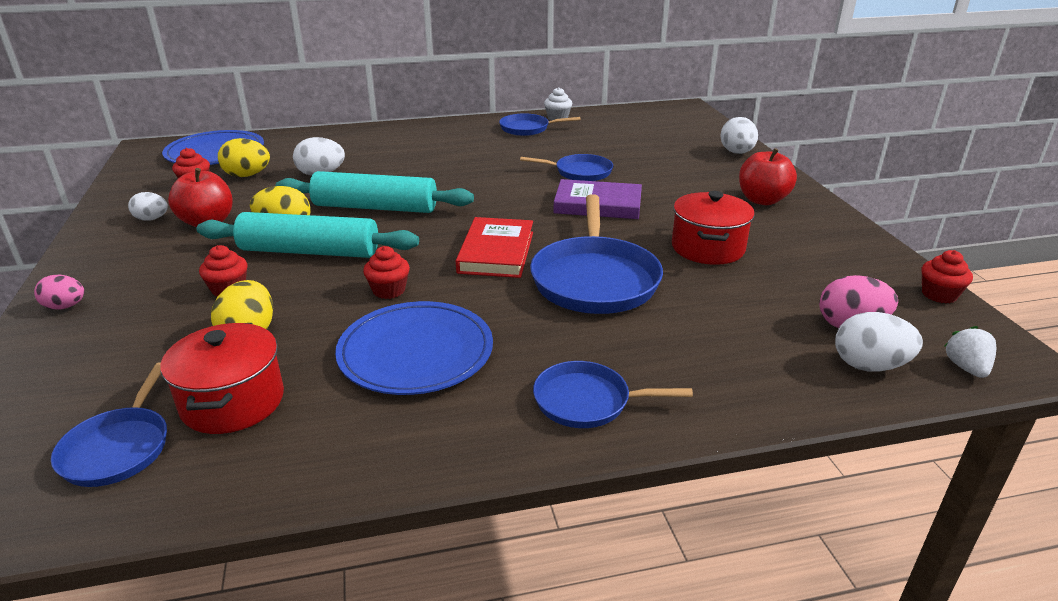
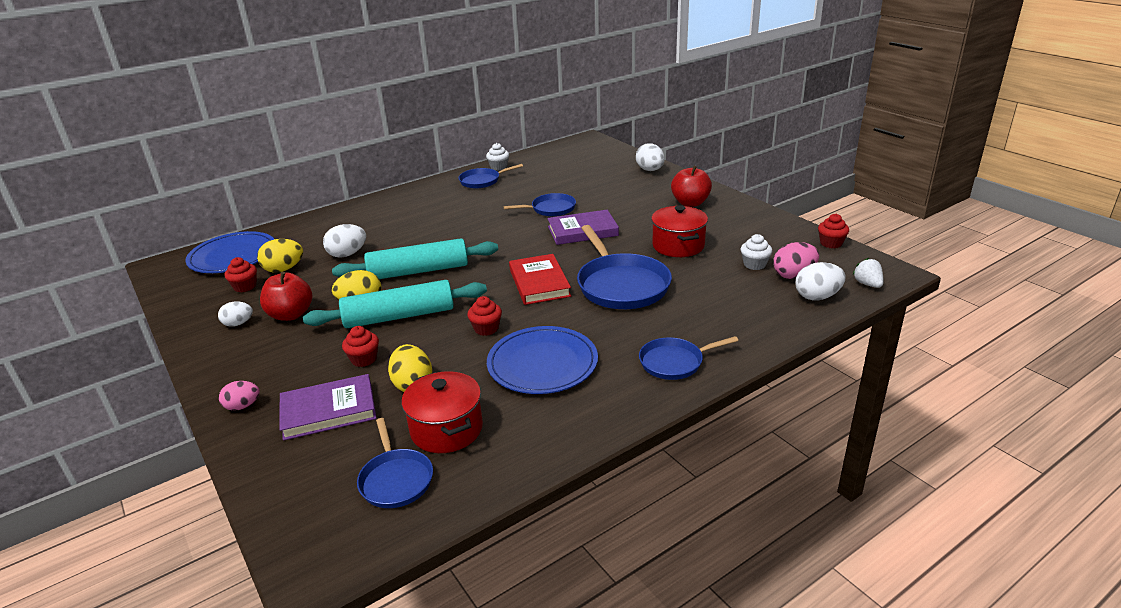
camera: 20 degrees left, 0 degrees up
(137, 338) = (329, 411): none -> purple book
(800, 297) = (754, 264): none -> white cupcake

